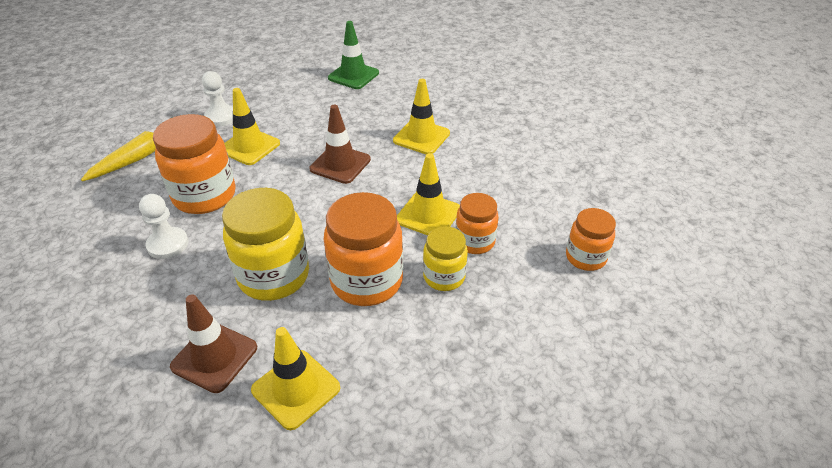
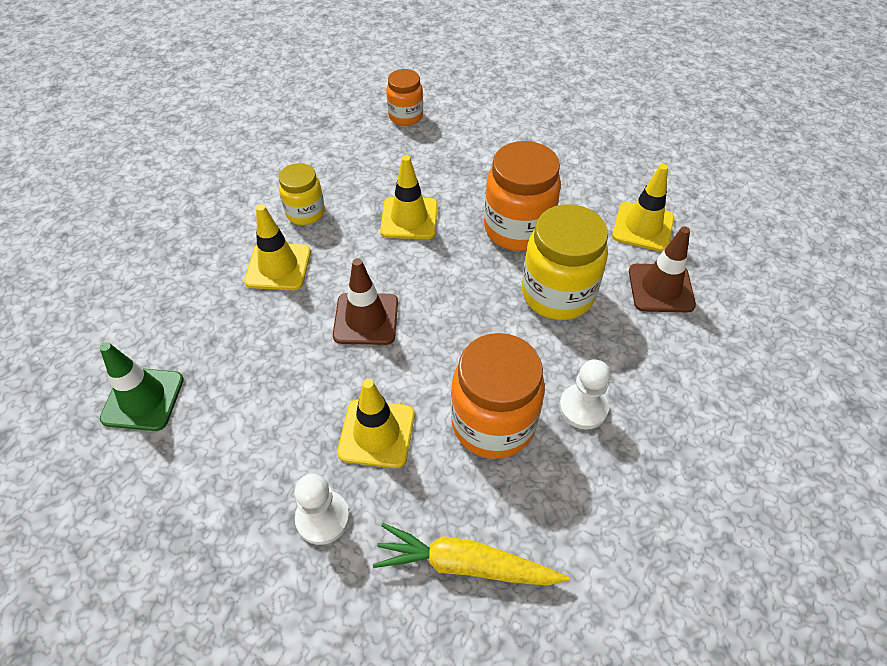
camera: 115 degrees left, 10 degrees up
(444, 277) = (479, 185): yellow jar -> yellow jar (305, 213)
(475, 241) = (426, 179): orange jar -> none

